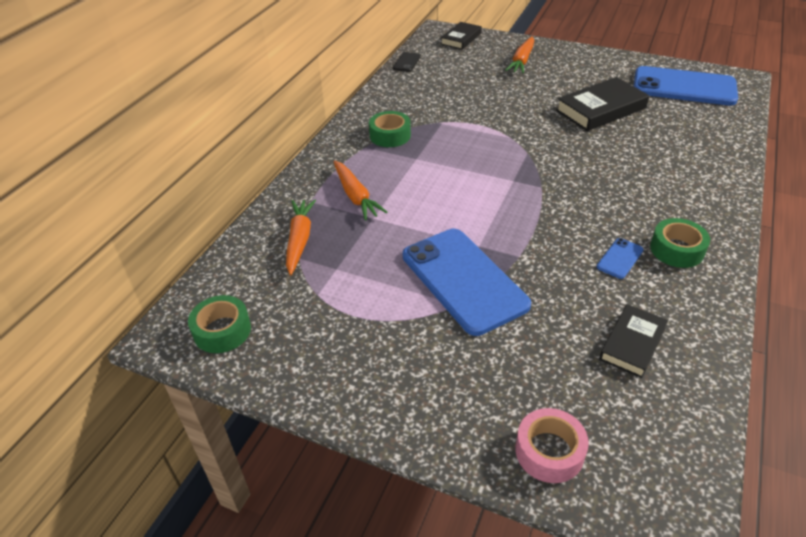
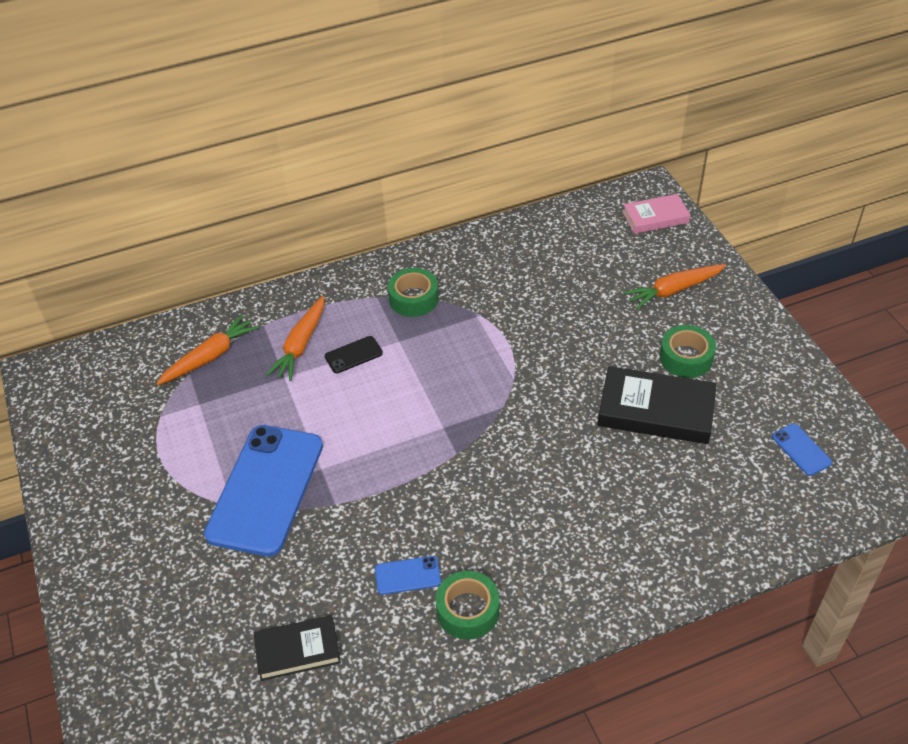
camera: 45 degrees right, 5 degrees up
(222, 331) = (73, 396): green tape -> green tape (686, 358)
(406, 62) = (553, 216): black phone -> black phone (353, 355)
(461, 39) = (655, 217): black book -> pink book
(549, 451) = (126, 667): pink tape -> none
(684, 87) = (801, 449): blue phone -> blue phone, size x0.41

